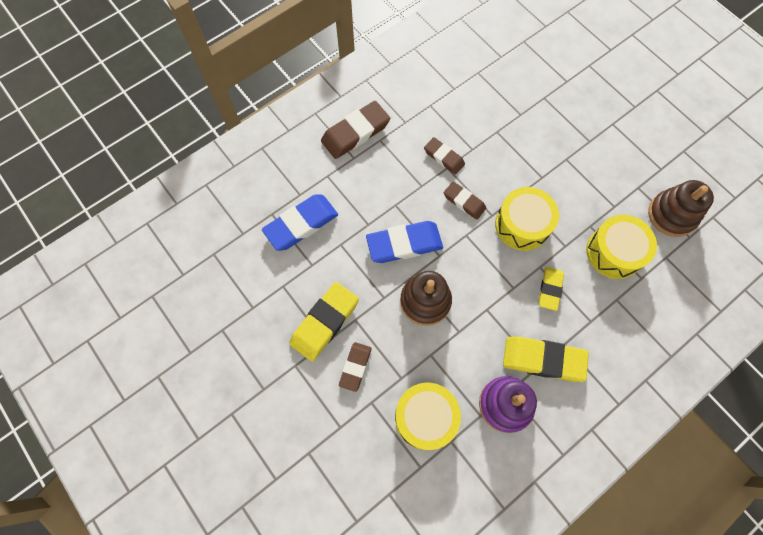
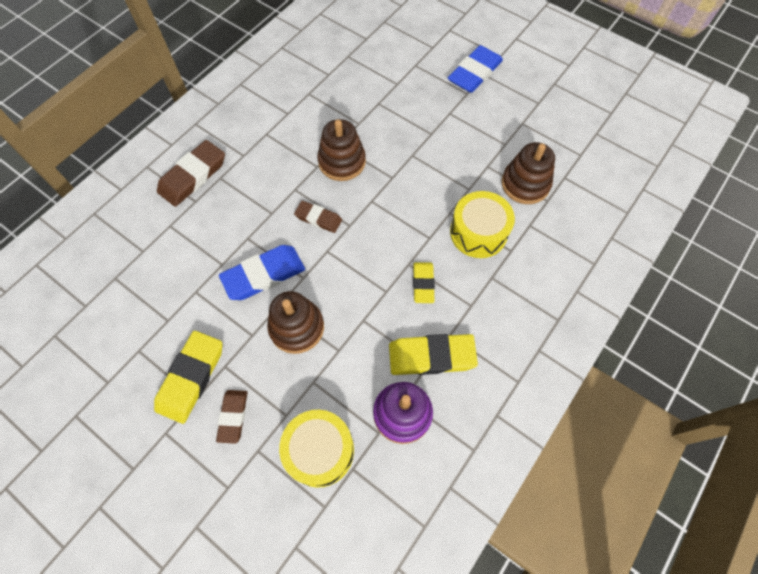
camera: 15 degrees left, 5 degrees down
(301, 224) = (149, 281): blue eraser -> blue eraser (474, 73)
(444, 157) = (289, 180): brown eraser -> none
(497, 150) = (342, 162): none -> brown stacking toy
(522, 225) = (382, 227): yellow drum -> none

